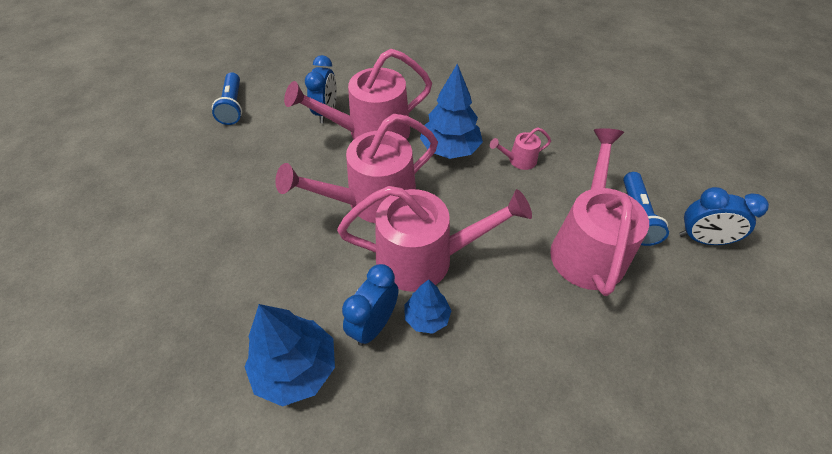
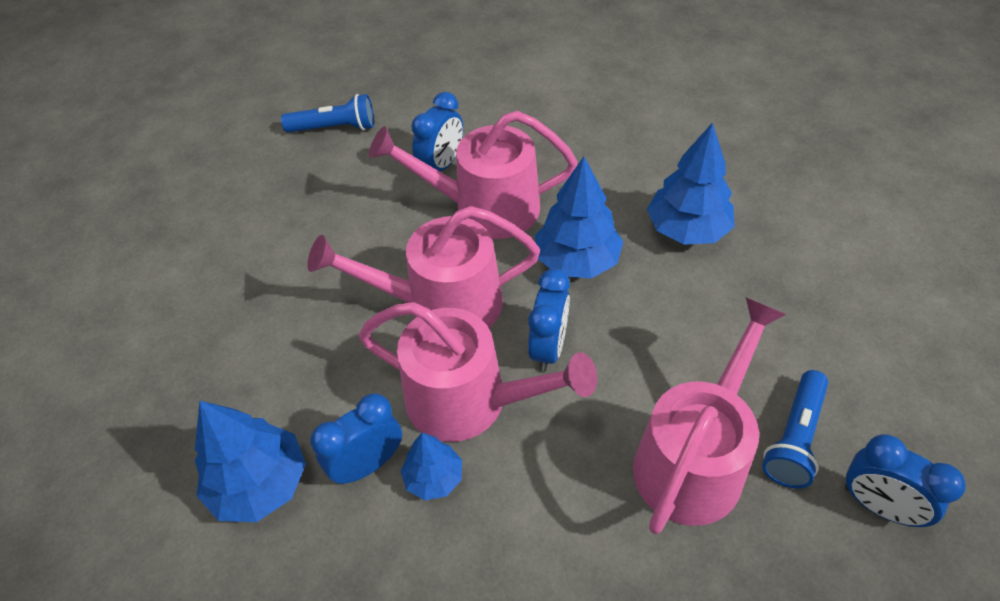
camera: 25 degrees right, 0 degrees up
(233, 106) = (334, 128): blue flashlight -> blue flashlight turned 105 degrees counterclockwise
(460, 208) = (548, 347): none -> blue clock
(508, 114) = (687, 229): none -> blue tree
(519, 160) = (665, 303): pink watering can -> none

